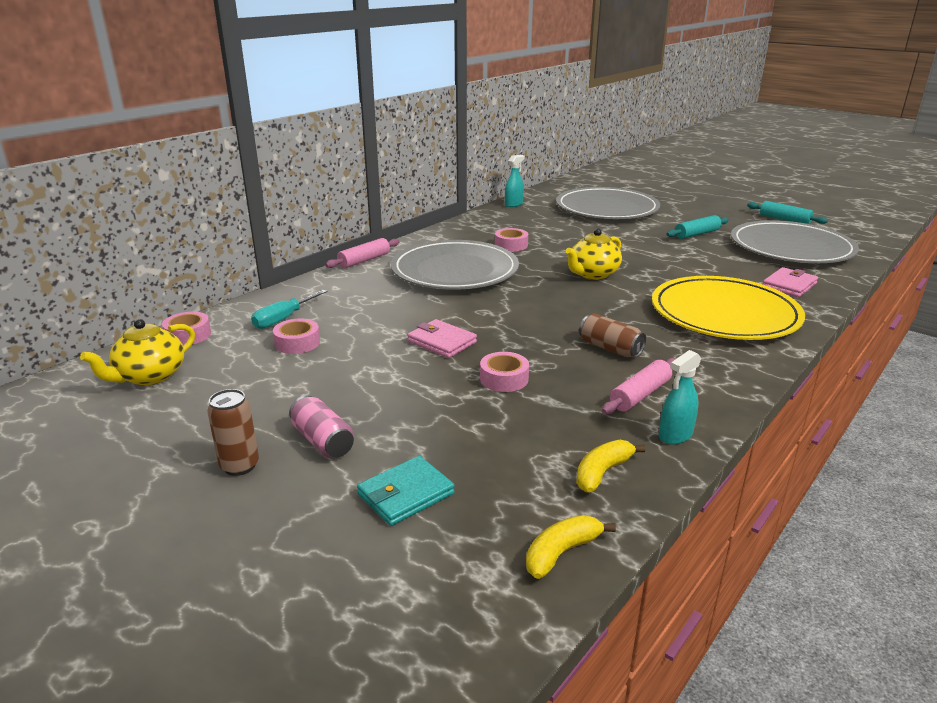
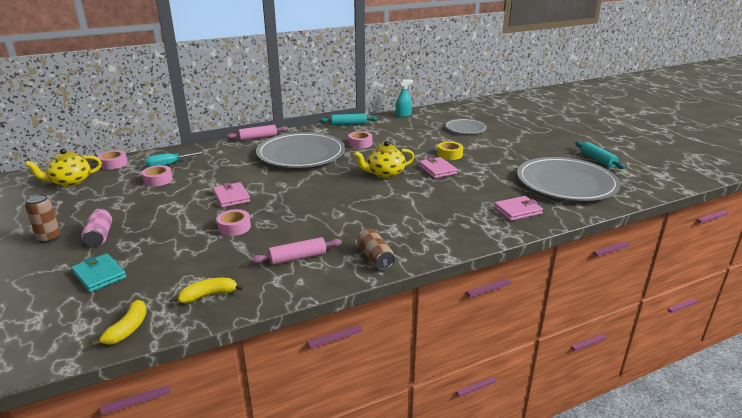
camera: 25 degrees right, 0 degrees up
(406, 494) = (99, 275): turquoise wallet -> turquoise wallet turned 60 degrees clockwise
(561, 553) = (128, 329): yellow banana -> yellow banana turned 120 degrees clockwise
(606, 208) = (465, 128): grey plate -> grey plate, size x0.53
(610, 348) = (323, 224): brown can -> brown can (375, 258)
(632, 239) = (450, 154): none -> yellow tape
(644, 259) = (437, 170): none -> pink wallet
(675, 435) = (281, 287): turquoise spray bottle -> none
(697, 234) = (505, 159): turquoise rolling pin -> turquoise rolling pin (348, 124)
(724, 313) = (435, 220): yellow plate -> none

